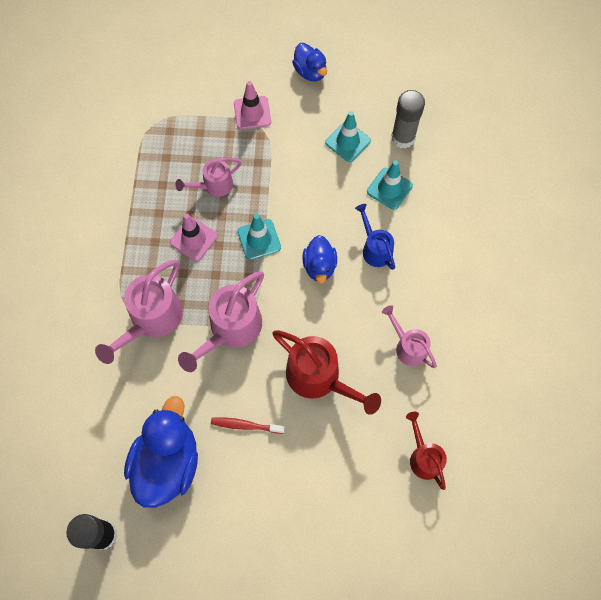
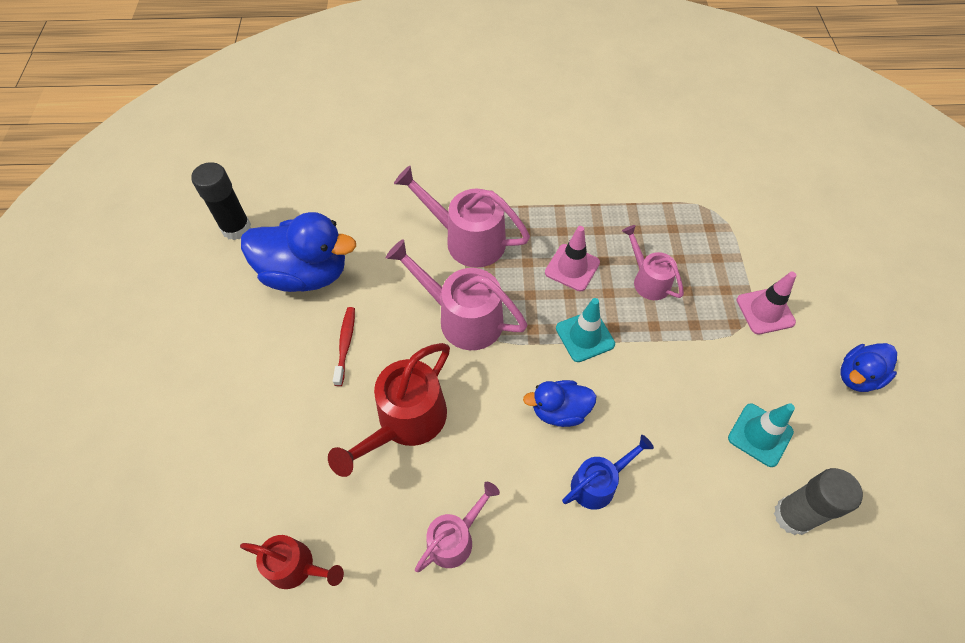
camera: 85 degrees right, 10 degrees down
(389, 189) = (699, 499): turquoise traffic cone -> none
(423, 456) = (297, 567): red watering can -> red watering can turned 45 degrees clockwise

